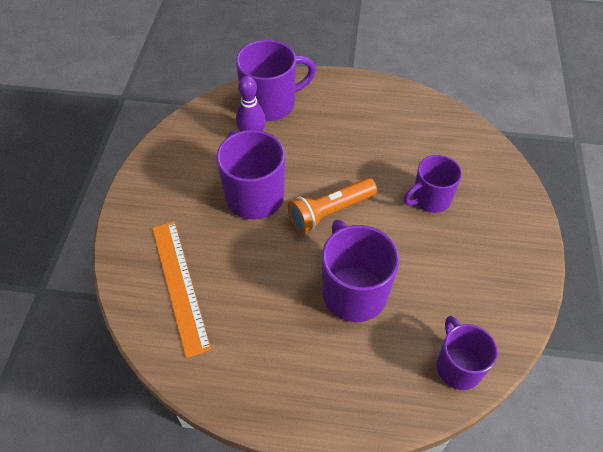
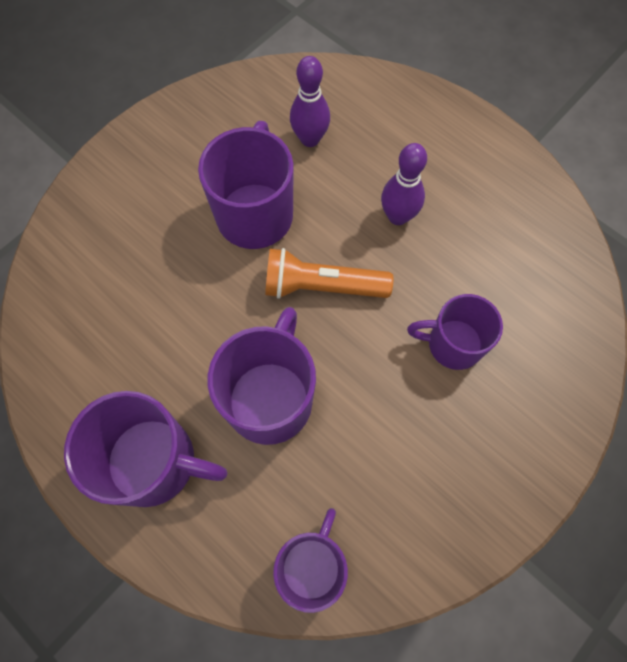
camera: 35 degrees right, 15 degrees up
(180, 285) = (103, 271): orange ruler -> none
(271, 104) = (364, 108): purple mug -> purple mug (154, 462)
(341, 150) = (398, 216): none -> purple bowling pin

